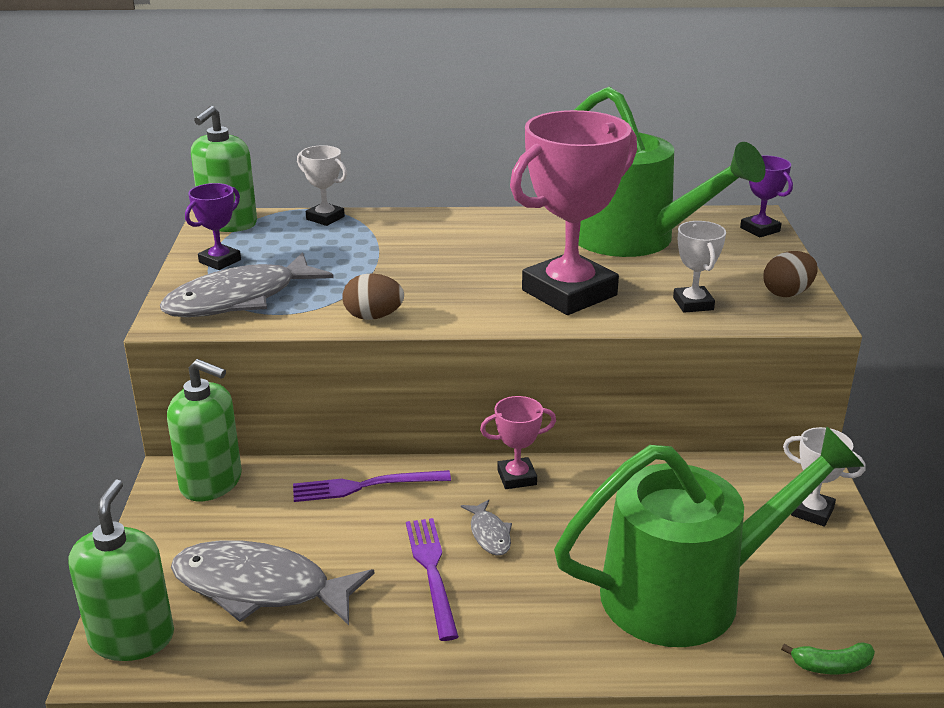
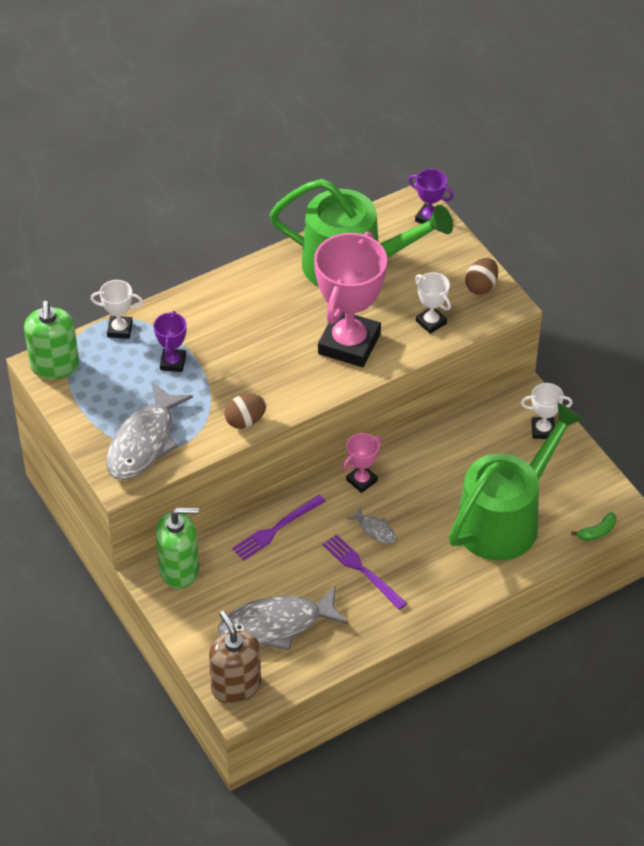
camera: 30 degrees left, 20 degrees up
(132, 637) = (236, 686): green soap dispenser -> brown soap dispenser
(220, 261) = (91, 410): purple trophy -> purple trophy (173, 362)

